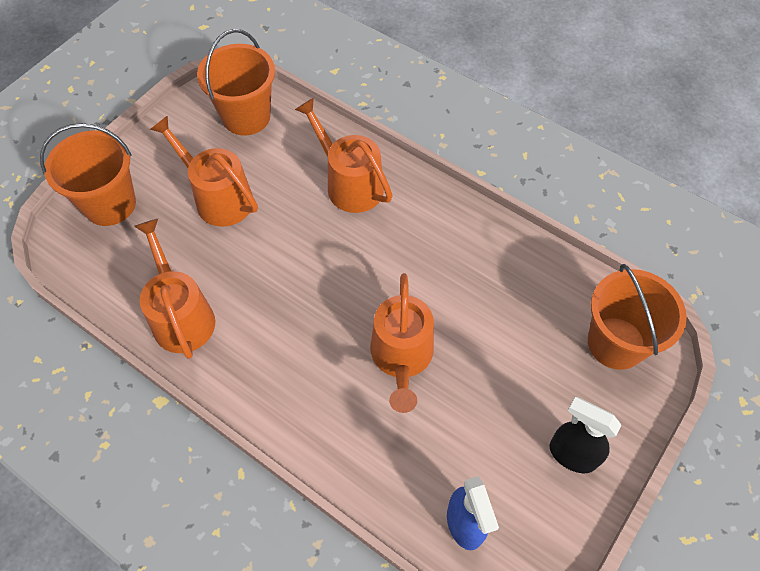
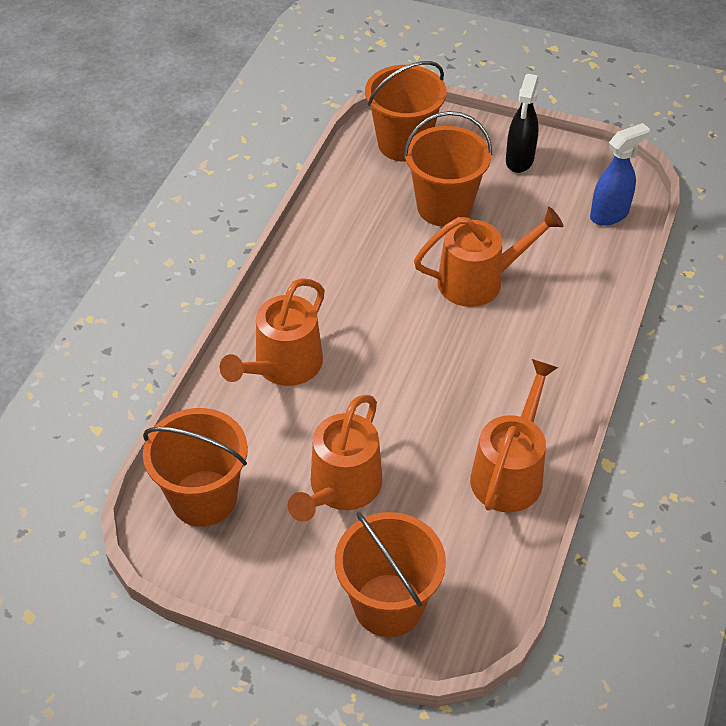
camera: 105 degrees left, 10 degrees down
(181, 316) = (510, 472): orange watering can -> orange watering can turned 150 degrees clockwise
(511, 355) = (444, 207): none -> orange bucket

